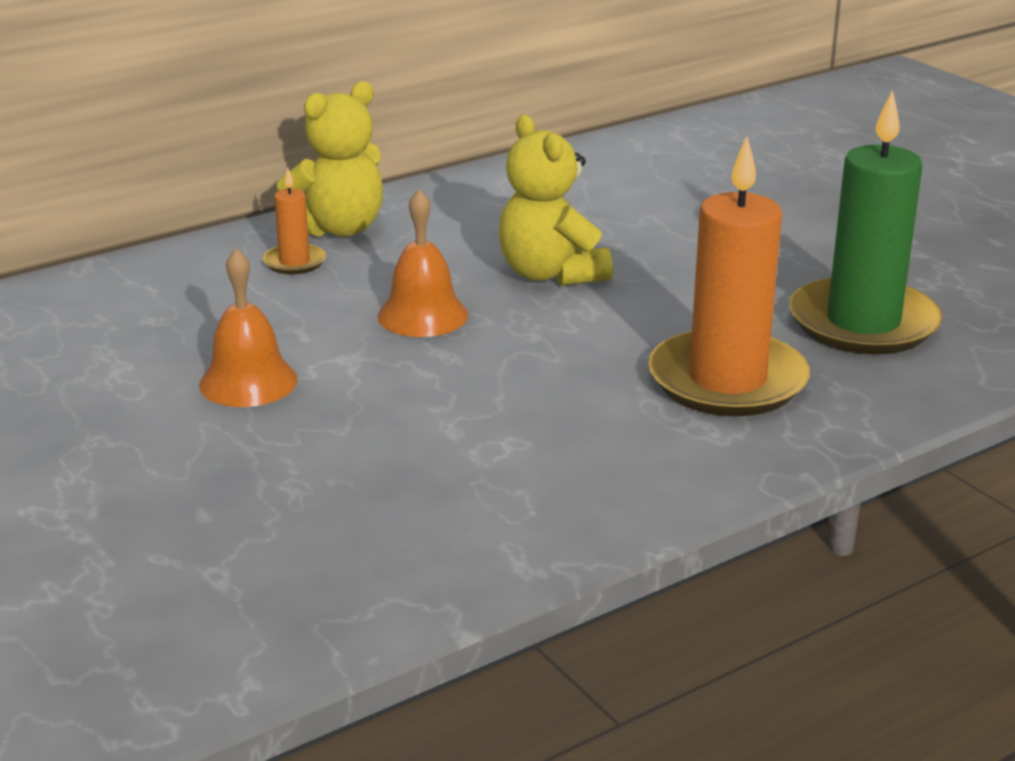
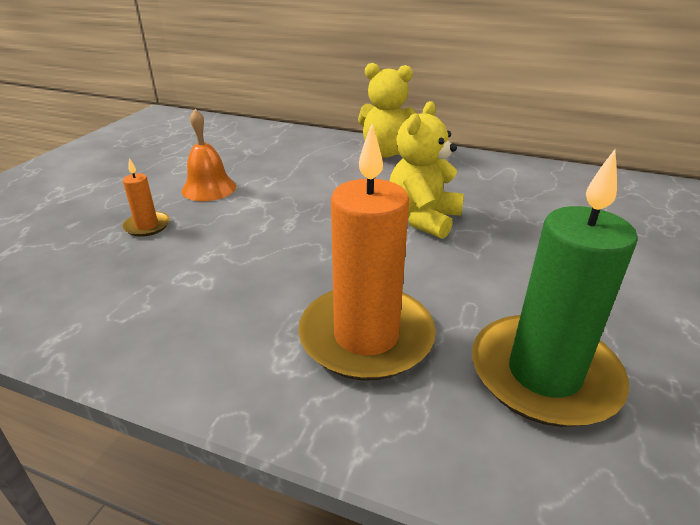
camera: 55 degrees right, 5 degrees up
(294, 262) = (338, 156): orange candle -> orange candle (147, 226)
(423, 315) = (325, 202): orange bell -> none

